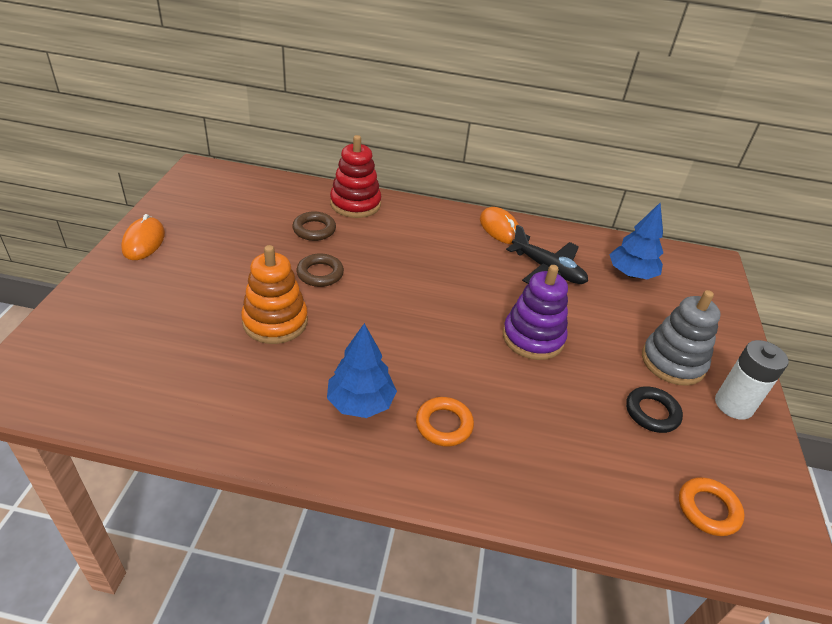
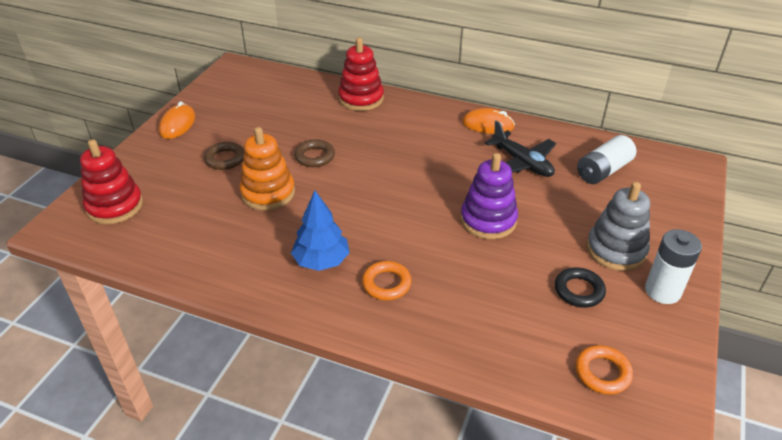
camera: 15 degrees right, 0 degrees up
(81, 351) = (115, 206): none -> red stacking toy
(314, 229) = (319, 119): brown ring -> brown ring (225, 159)
(499, 228) = (488, 125): orange mouse -> orange mouse turned 60 degrees counterclockwise
(631, 274) = (603, 171): blue tree -> white battery

